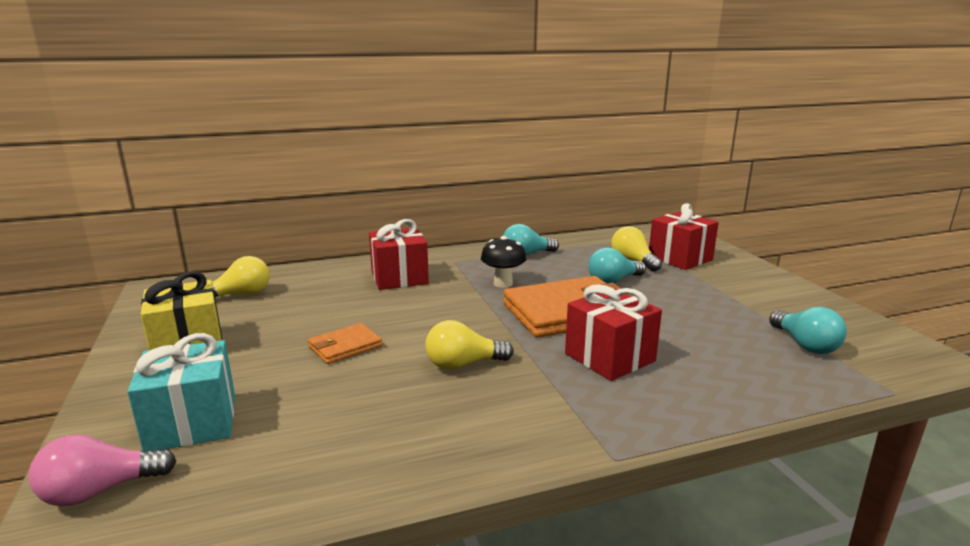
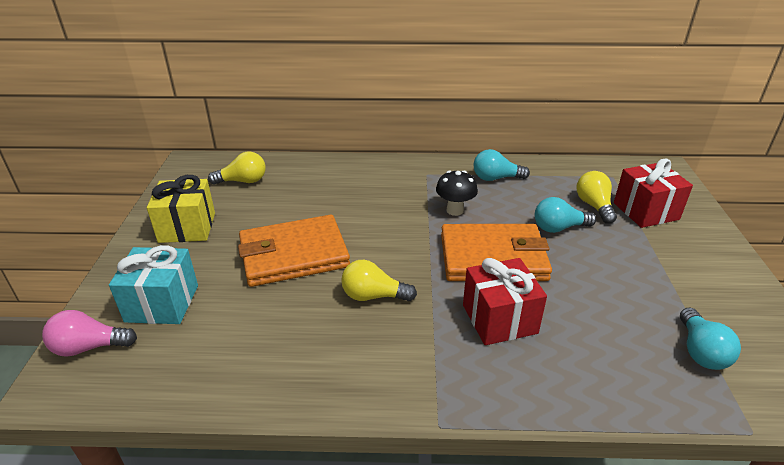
camera: 20 degrees right, 15 degrees up
(345, 347) = (293, 255): orange wallet -> orange wallet, size x2.03
(399, 278) = (371, 186): red gift -> none

